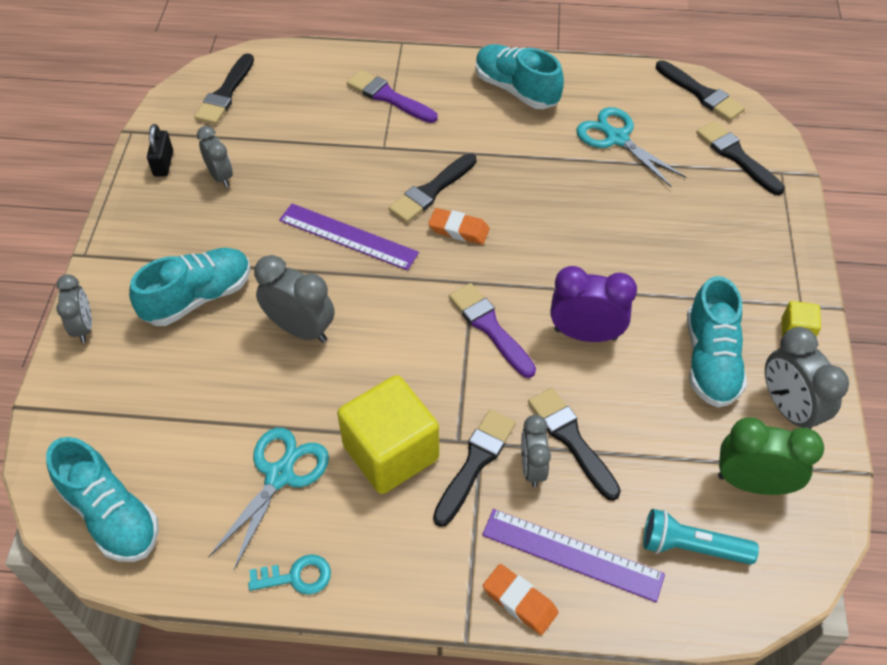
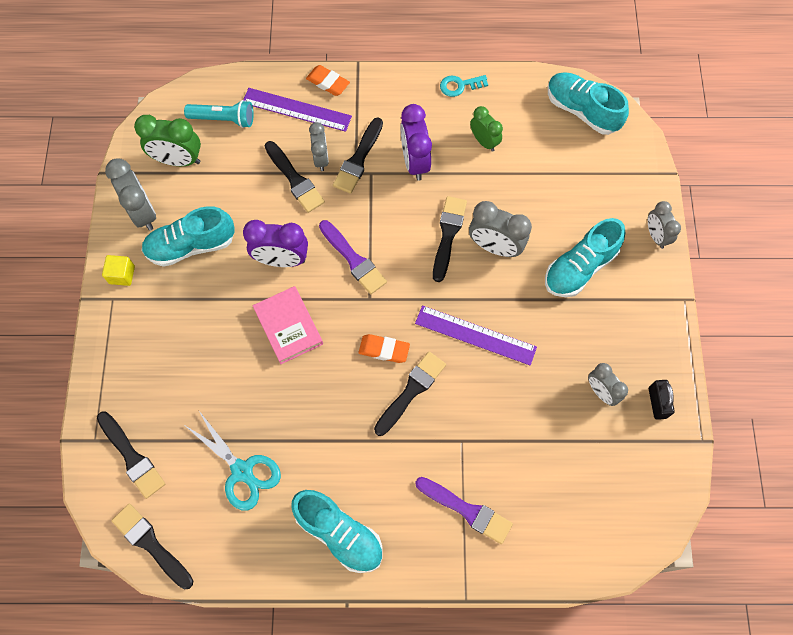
camera: 175 degrees right, 15 degrees up
(225, 93) = (630, 501): black brush -> black brush (448, 235)
(279, 476) = (484, 141): turquoise scissors -> green clock
(391, 452) = (414, 162): yellow cube -> purple clock
(573, 260) = (288, 326): none -> pink book
(710, 360) = (191, 245): turquoise shoe -> turquoise shoe turned 105 degrees counterclockwise

